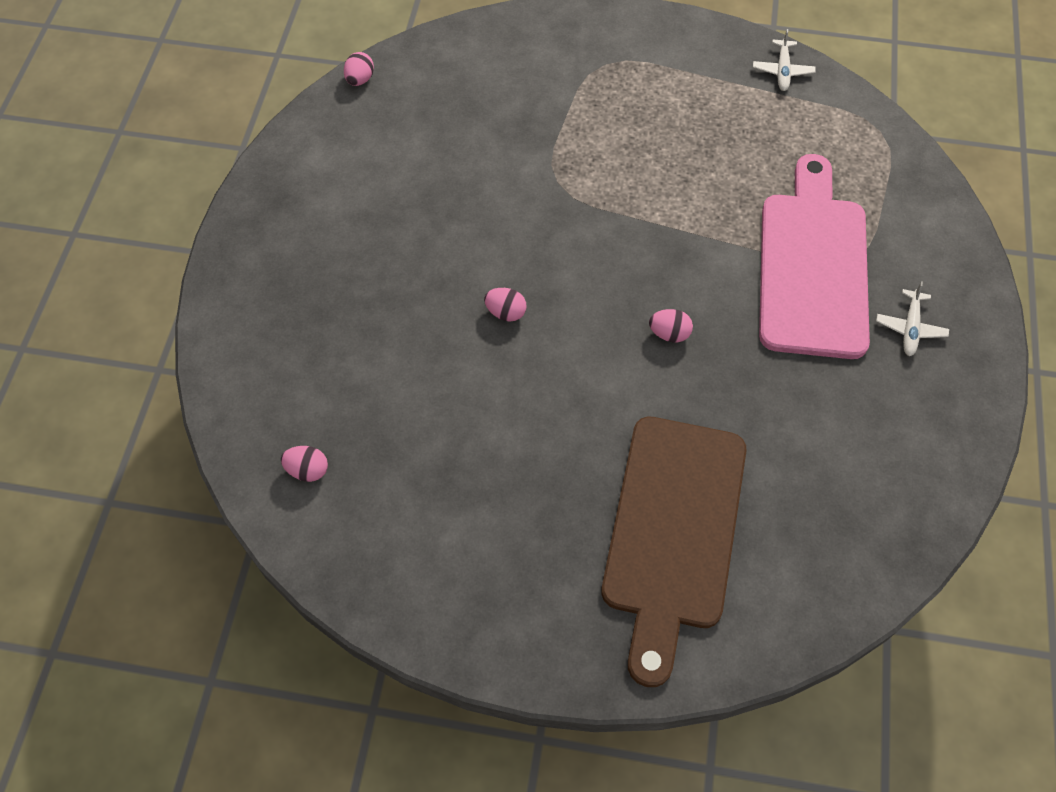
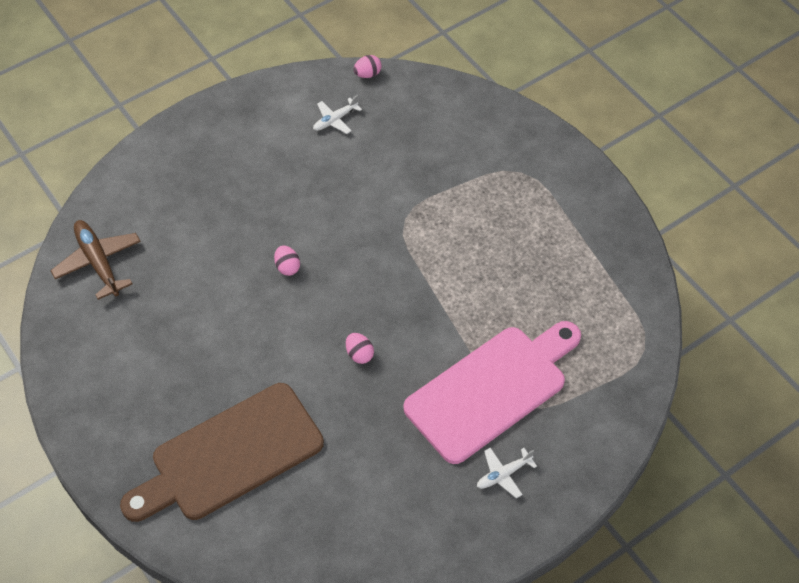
camera: 45 degrees right, 5 degrees down
(308, 470) = (98, 263): pink egg -> brown plane
(782, 70) = (629, 261): white plane -> white plane (335, 120)

